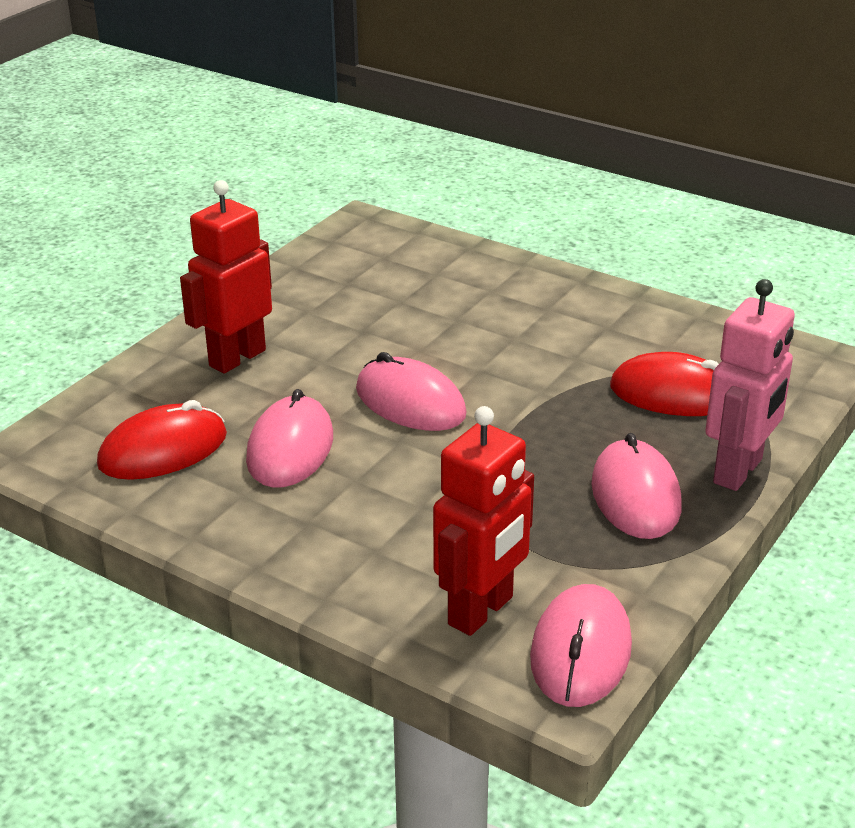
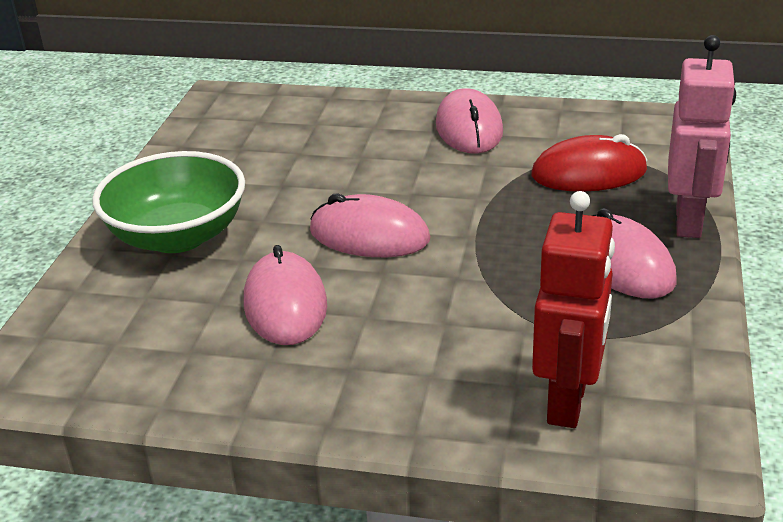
camera: 20 degrees left, 0 degrees up
(163, 450) = (159, 339): red mouse -> none
(237, 358) = (178, 236): red robot -> green bowl
(581, 651) = (681, 412): pink mouse -> pink mouse (469, 128)

